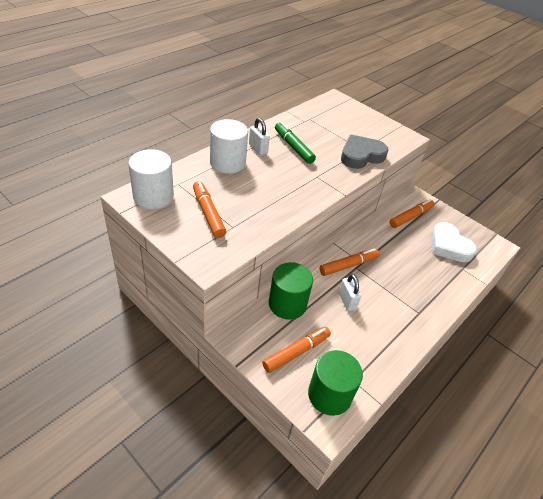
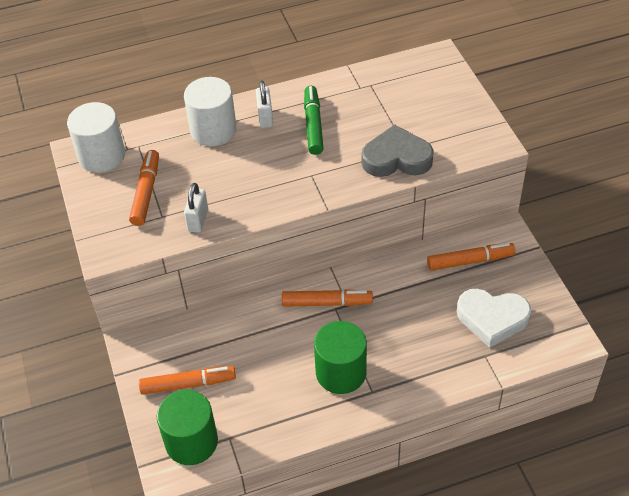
camera: 35 degrees right, 5 degrees up
(287, 304) = (216, 327): green cylinder -> green cylinder (341, 373)
(347, 301) = (290, 346): white padlock -> white padlock (198, 220)
(449, 246) = (492, 319): white heart -> white heart turned 75 degrees counterclockwise

